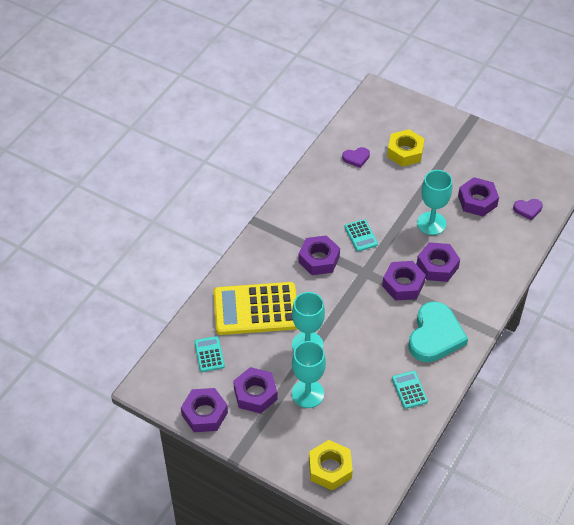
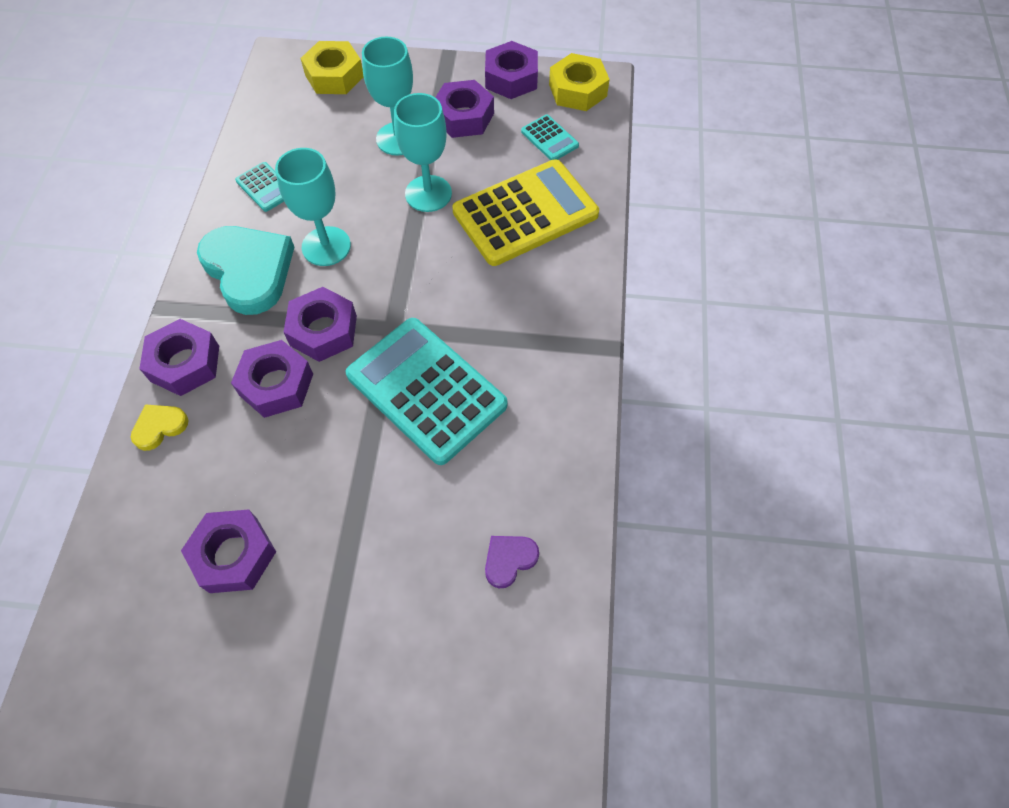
camera: 155 degrees right, 10 degrees up
(319, 259) = (475, 321): purple nut -> purple nut (185, 363)
(361, 235) = (426, 390): turquoise calculator -> turquoise calculator, size x2.26
(405, 152) = (417, 621): yellow nut -> yellow nut (577, 90)
(431, 223) = (310, 465): turquoise goblet -> turquoise goblet (326, 246)
(435, 335) = (249, 270): turquoise heart -> turquoise heart turned 150 degrees clockwise
(503, 267) = (159, 427): none -> yellow heart
(528, 209) = (126, 577): purple heart -> none

